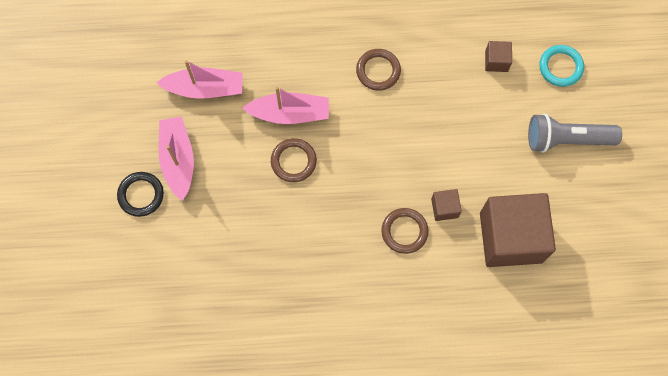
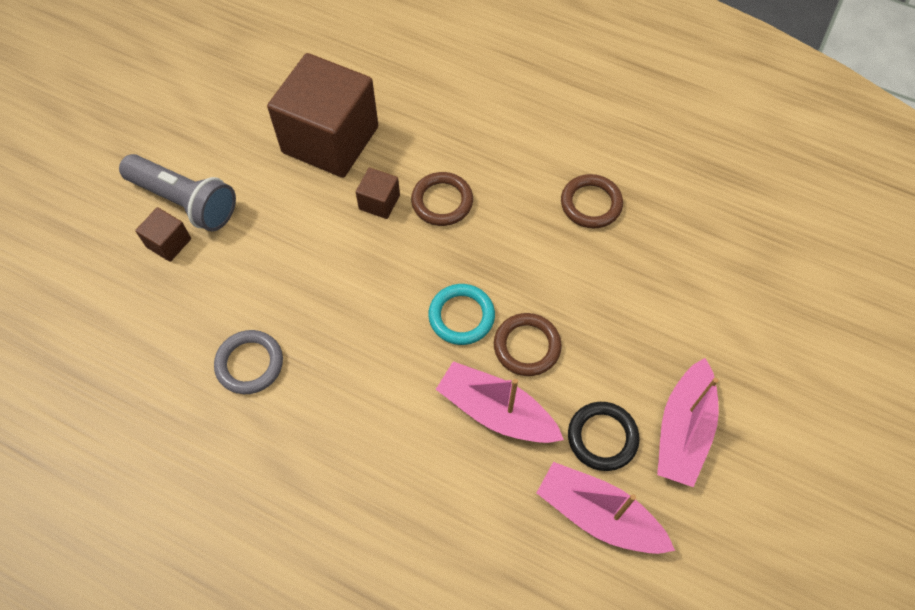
camera: 150 degrees left, 10 degrees down
(141, 195) = (754, 409): black ring -> black ring (602, 437)
(378, 71) = (342, 404): brown ring -> brown ring (591, 204)
(446, 64) = (249, 364): none -> grey ring
(496, 61) = (184, 333): brown cube -> brown cube (169, 243)
(560, 67) = (116, 283): turquoise ring -> turquoise ring (461, 316)

